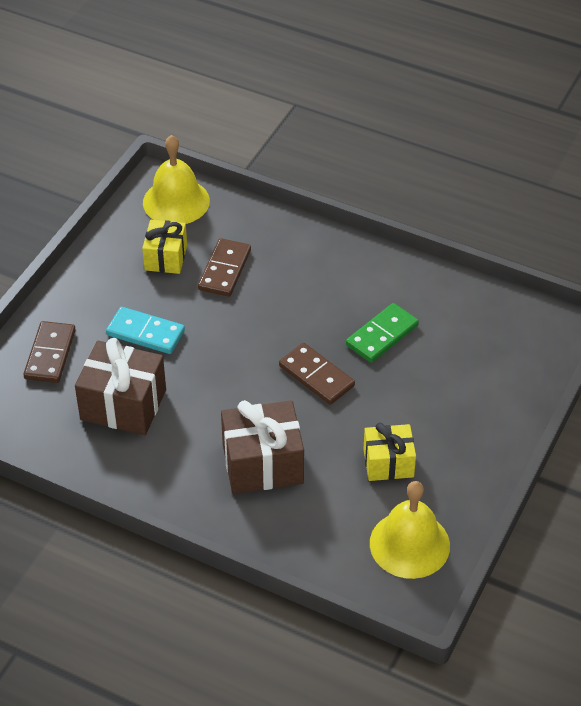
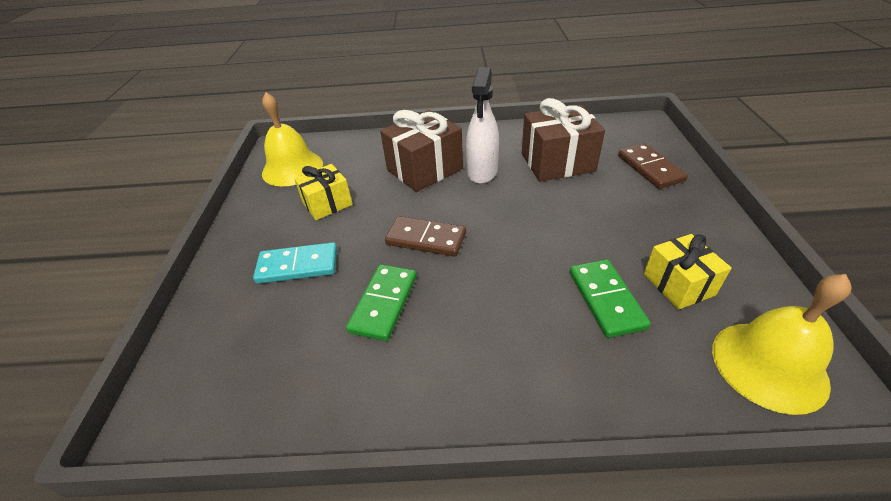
camera: 155 degrees right, 5 degrees down
(145, 333) = (603, 210): turquoise domino -> turquoise domino (298, 266)
(207, 430) = (482, 172): none -> white spray bottle
(225, 270) = (605, 299): brown domino -> green domino

